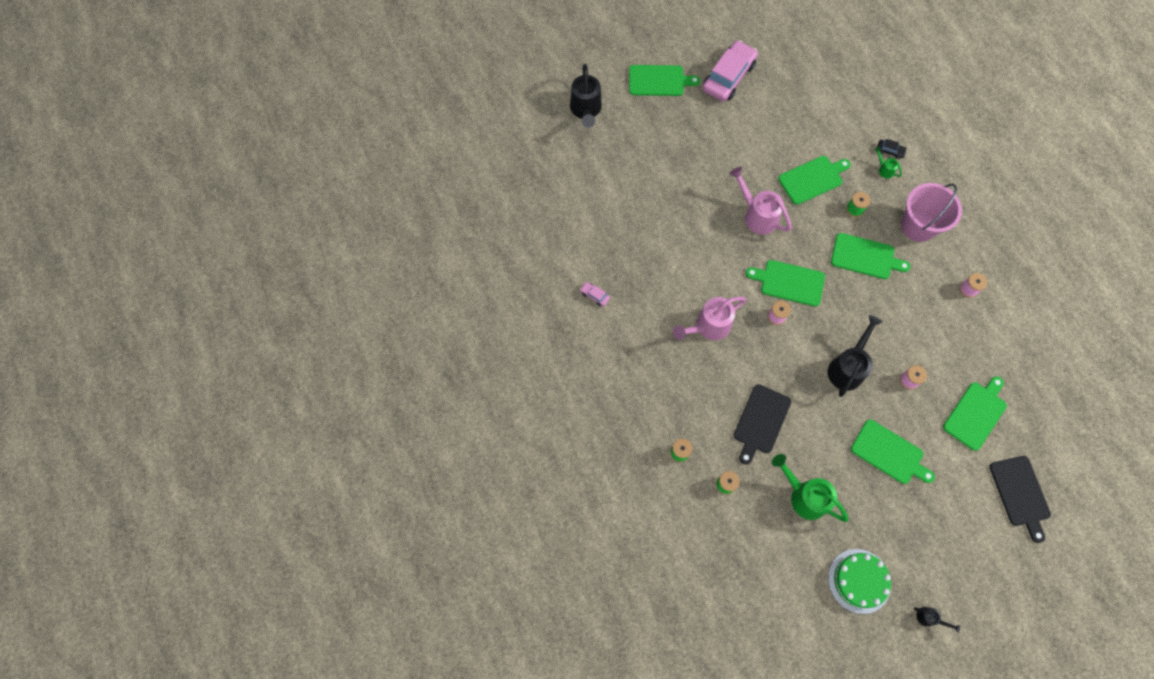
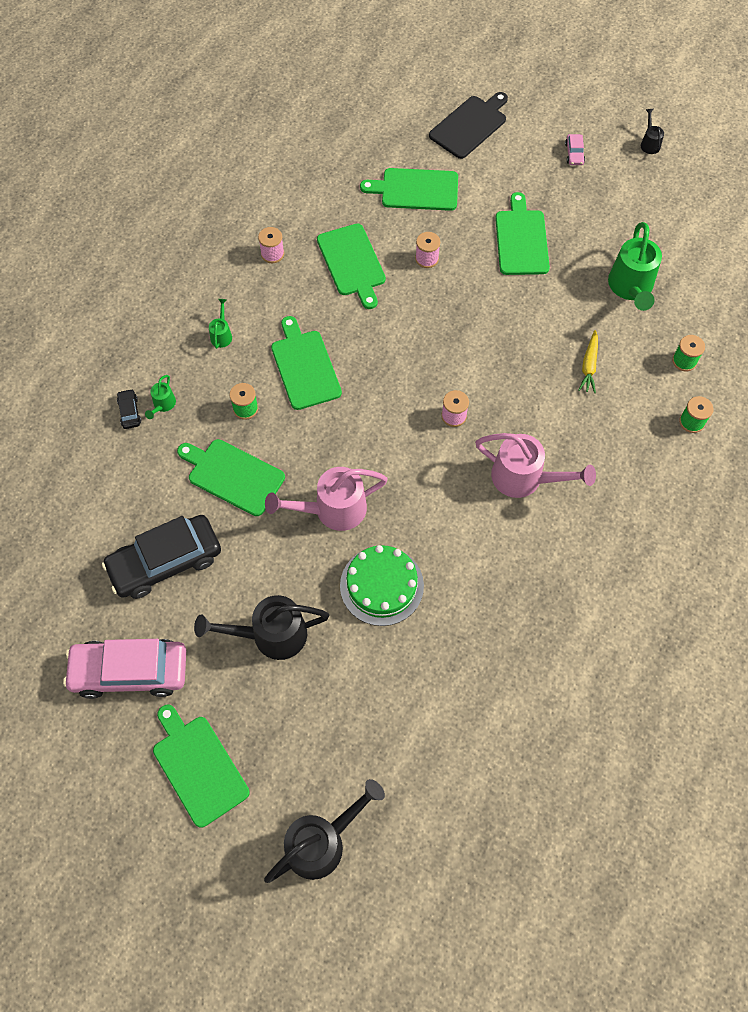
camera: 125 degrees left, 5 degrees down
(594, 295) = (591, 631): pink car -> pink car (574, 153)
(757, 215) = (332, 510): pink watering can -> pink watering can turned 60 degrees clockwise
(760, 421) = (589, 366): black cutting board -> yellow carrot
(780, 121) = (165, 561): none -> black car
(789, 282) = (399, 425): green cutting board -> green cutting board (352, 263)
(847, 367) = (458, 318): black watering can -> black watering can (271, 635)
(859, 581) = (668, 207): green cake -> green cake (381, 585)
(918, 226) = (222, 335): pink bucket -> green watering can

